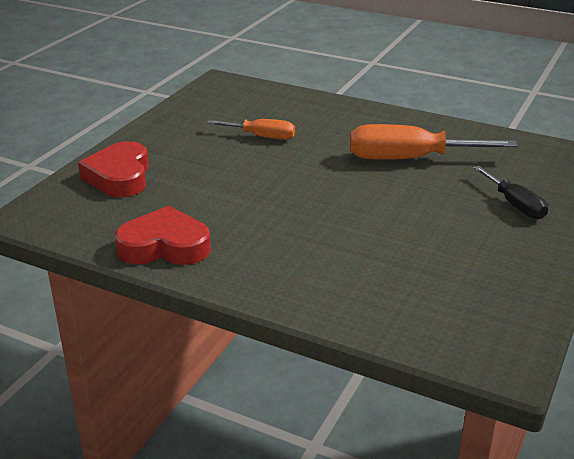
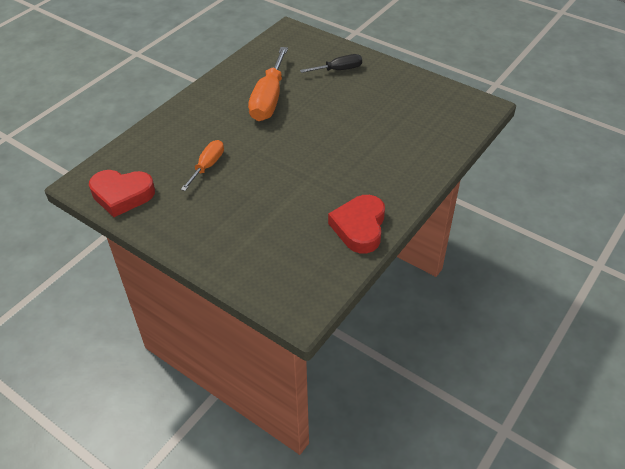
camera: 80 degrees left, 15 degrees up
(119, 176) = (249, 253): red heart -> red heart (122, 195)

